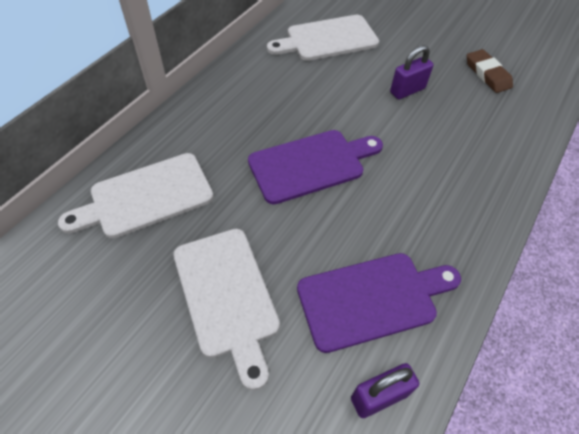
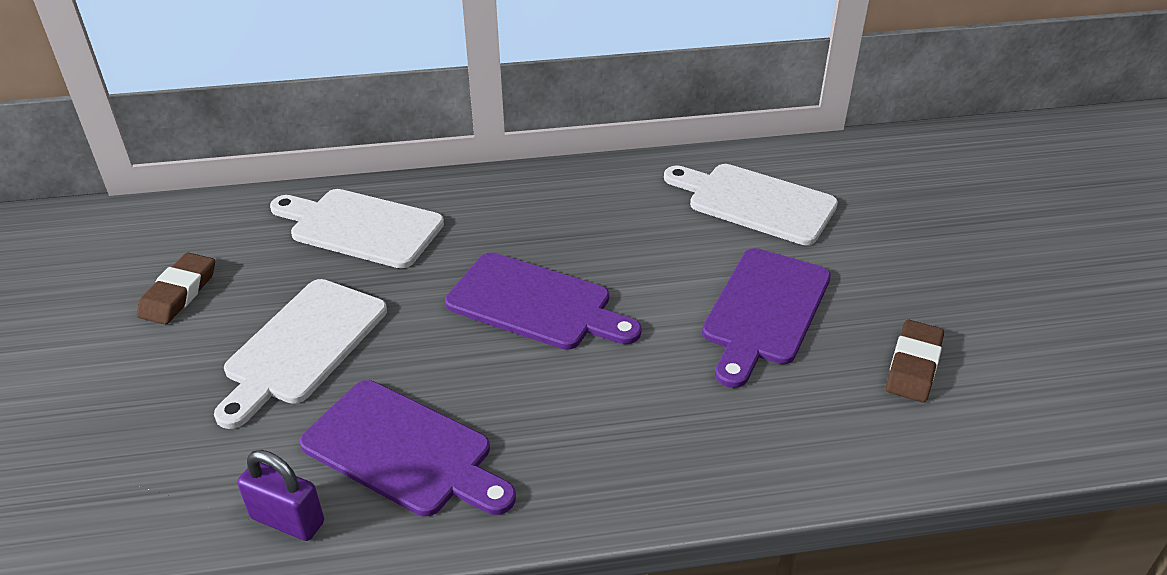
camera: 50 degrees right, 15 degrees down
(86, 339) = (179, 293): none -> brown eraser
(407, 90) = (765, 311): purple padlock -> purple cutting board

